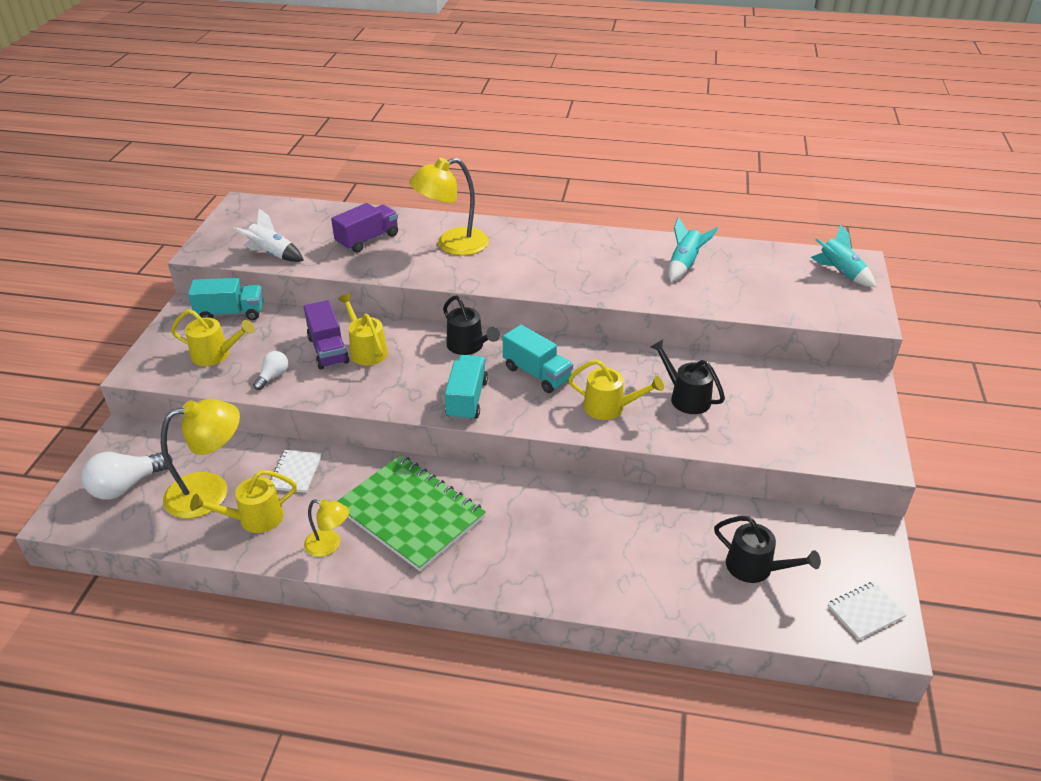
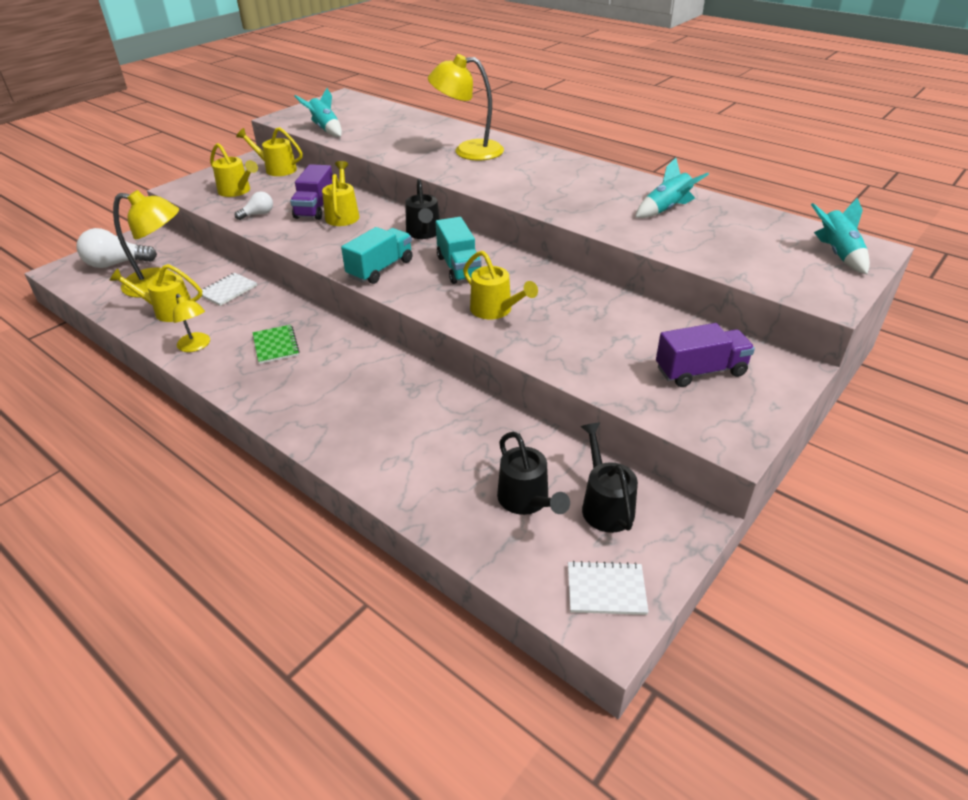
camera: 30 degrees right, 0 degrees up
(231, 313) = (276, 169): turquoise truck -> yellow watering can
(272, 254) = (325, 129): white rocket -> turquoise rocket
(367, 240) = (405, 134): purple truck -> purple truck (700, 371)
(410, 513) = (276, 345): green notebook -> green notebook, size x0.45
(685, 397) = (577, 323): black watering can -> black watering can (605, 504)

